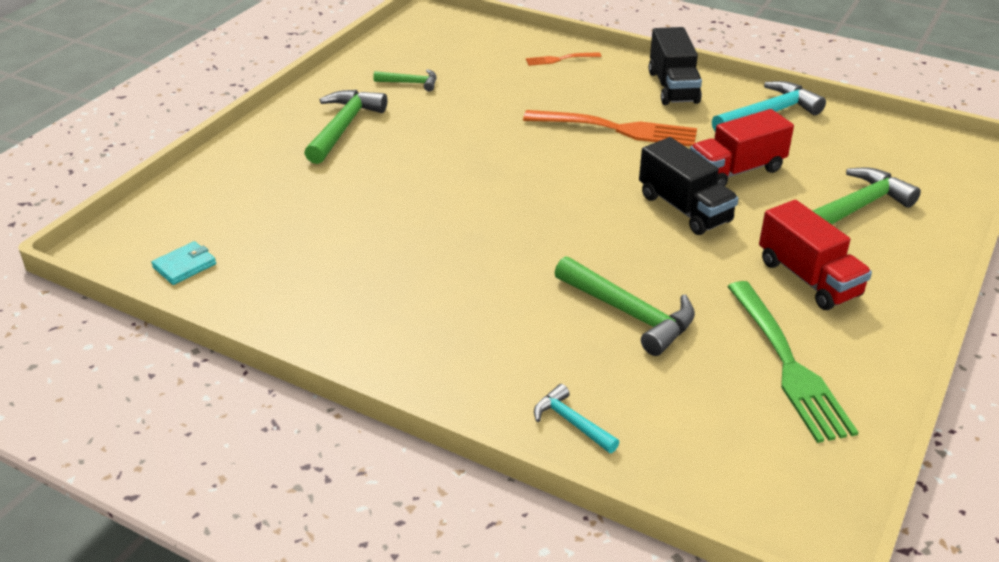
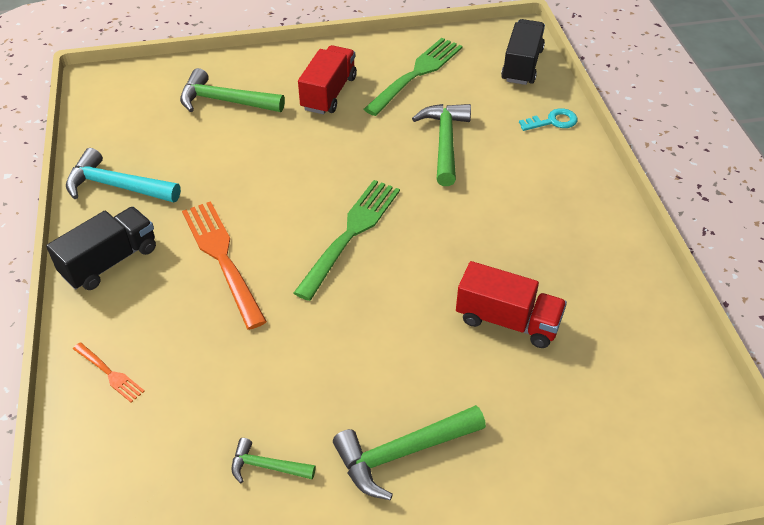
camera: 130 degrees left, 10 degrees up
(184, 266) = (682, 389): turquoise wallet -> none
(410, 83) = (267, 466): green hammer -> green hammer turned 45 degrees counterclockwise
(566, 194) = (350, 234): none -> green fork
(571, 422) = (552, 121): turquoise hammer -> turquoise key
(684, 208) = (305, 170): black truck -> black truck (522, 65)
(736, 171) = (228, 167): red truck -> red truck (507, 321)

